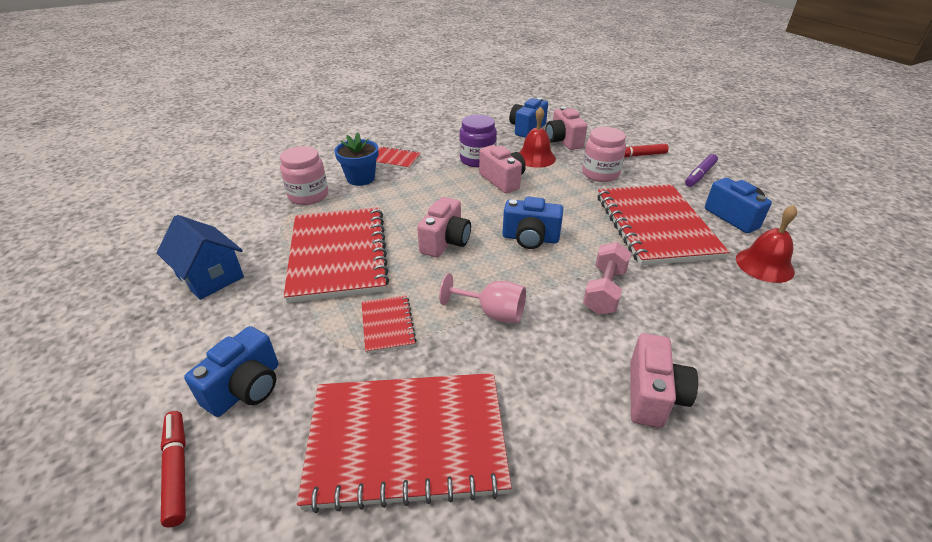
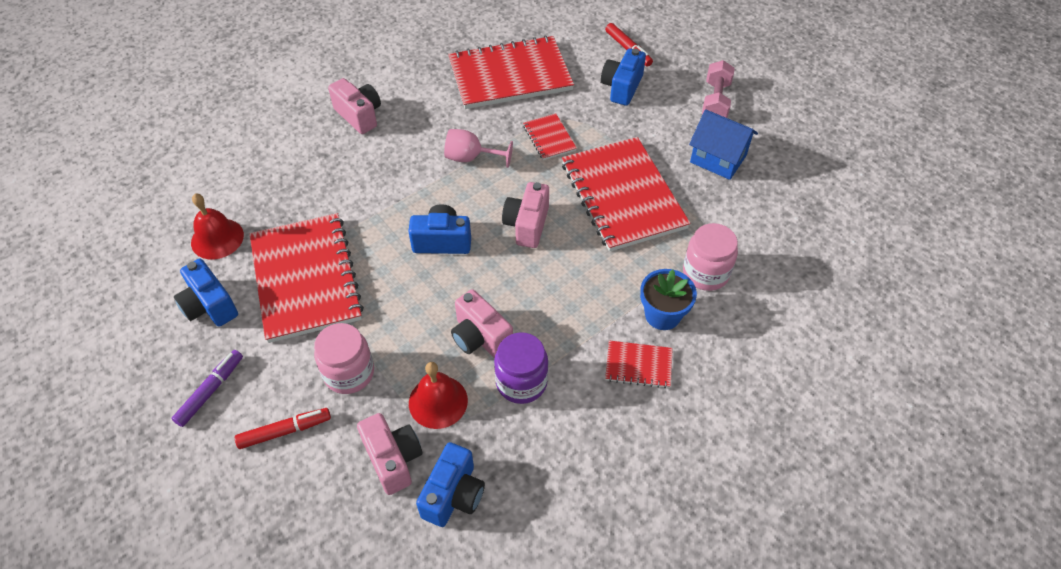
camera: 170 degrees right, 15 degrees up
(604, 290) = (377, 190): pink dumbbell -> pink dumbbell (715, 101)
(653, 395) = (359, 115): pink camera -> pink camera turned 135 degrees clockwise

